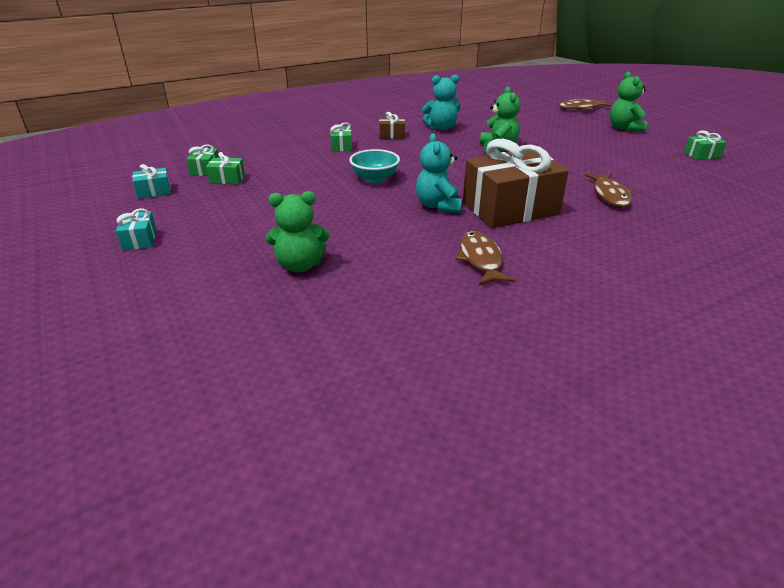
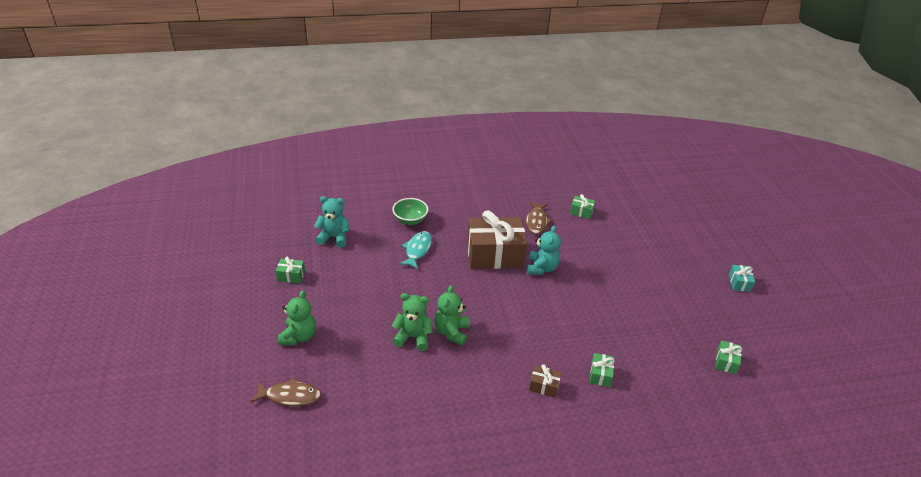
camera: 165 degrees left, 5 degrees up
(154, 191) = (756, 337): turquoise gift -> none
(227, 179) = (701, 341): green gift -> green gift (581, 212)
(300, 265) = (636, 240): green teddy bear -> green teddy bear (413, 337)
(375, 178) = (578, 311): turquoise bowl -> none
(441, 128) = (484, 388): turquoise teddy bear -> turquoise teddy bear (334, 237)
(610, 195) = (417, 250): brown fish -> turquoise fish
(666, 223) = (410, 220): none -> green bowl

